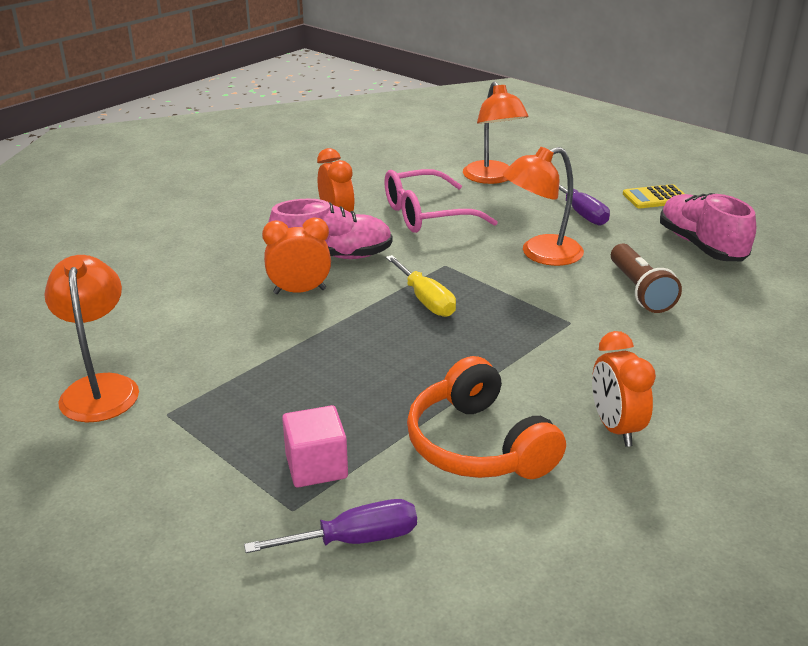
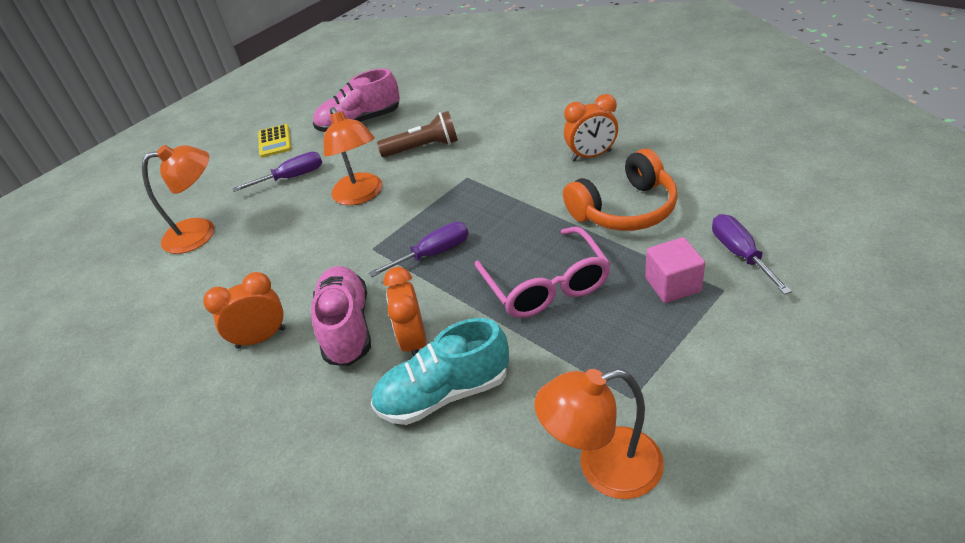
camera: 85 degrees left, 10 degrees up
(228, 307) = (444, 394): none -> turquoise shoe
(425, 300) = (433, 254): yellow screwdriver -> purple screwdriver
(426, 215) = (269, 270): pink glasses -> pink glasses (546, 285)

